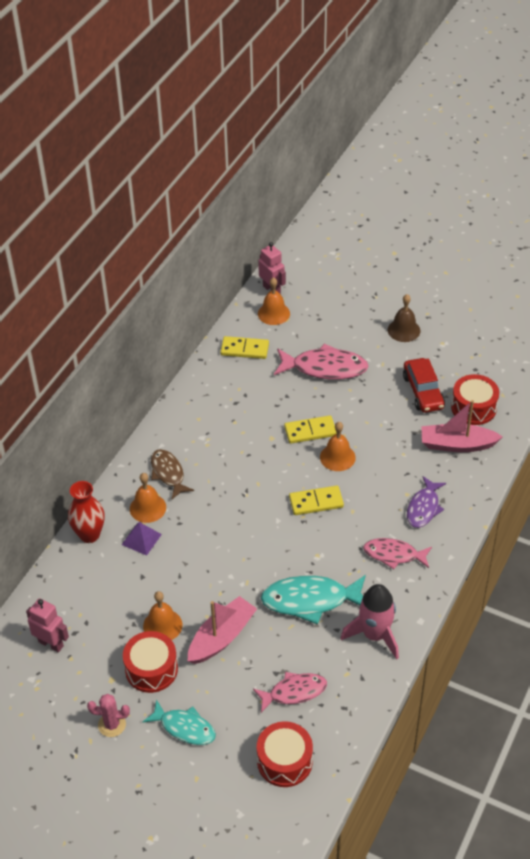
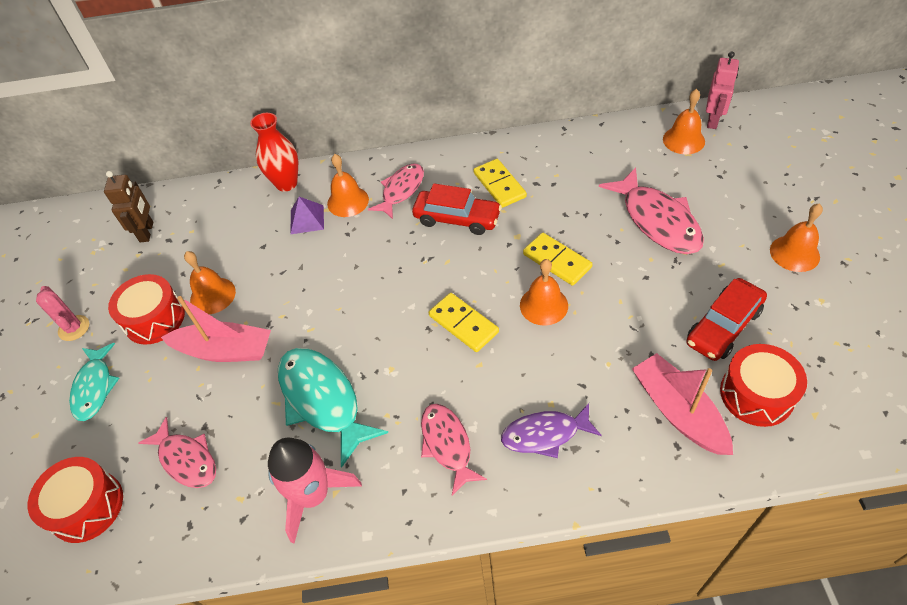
camera: 60 degrees right, 5 degrees up
(51, 643) = (147, 232): pink robot -> brown robot
(168, 473) = (401, 190): brown fish -> pink fish
(226, 458) = (457, 219): none -> red car
(244, 349) = (611, 148): yellow domino -> yellow domino (499, 185)
(404, 330) = (794, 253): brown bell -> orange bell

